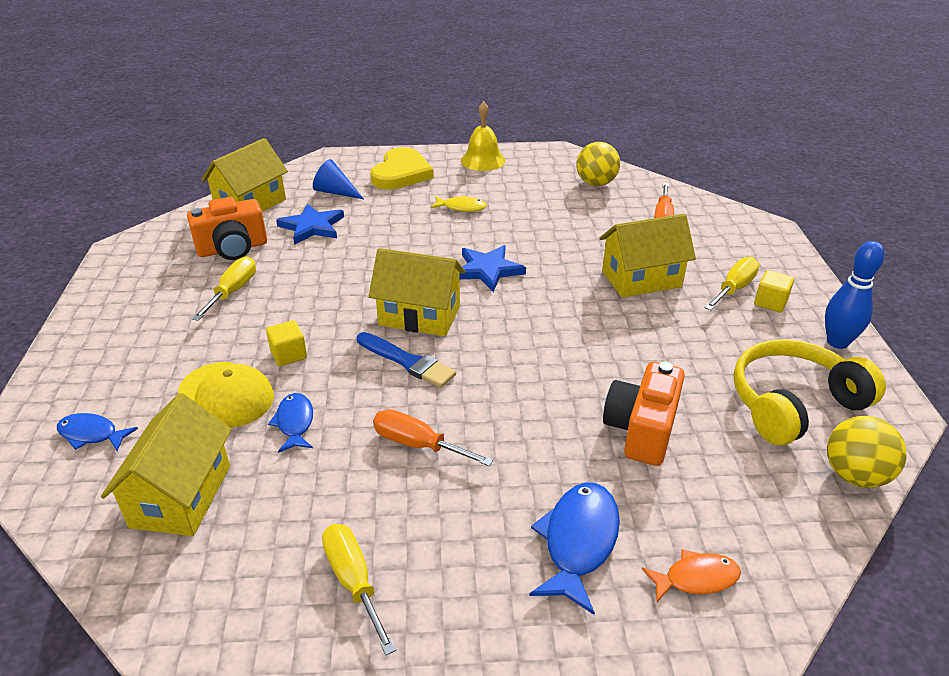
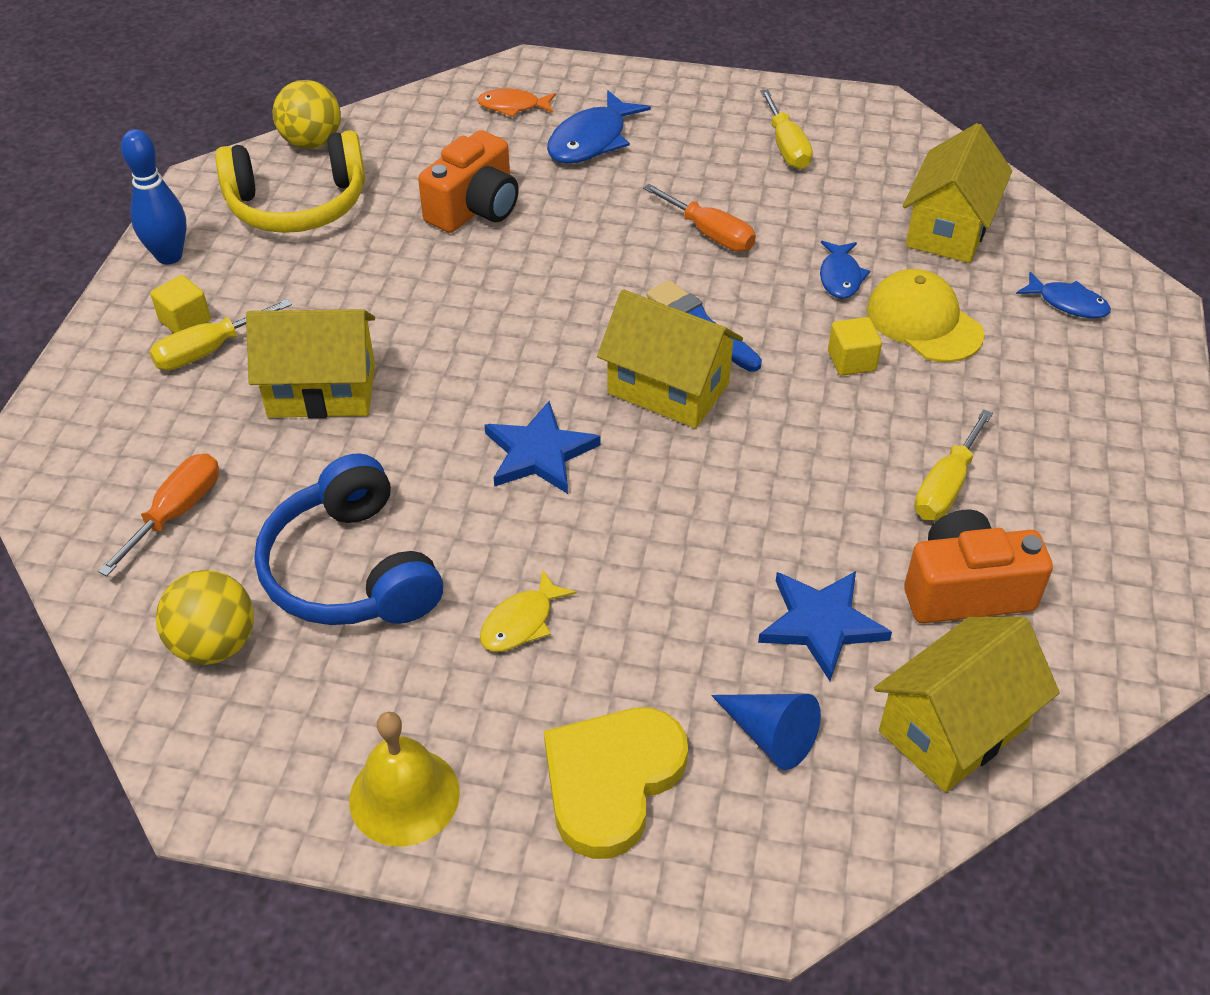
camera: 165 degrees left, 10 degrees up
(461, 207) = (521, 622): yellow fish -> yellow fish turned 75 degrees counterclockwise
(556, 212) = (351, 570): none -> blue headphones

